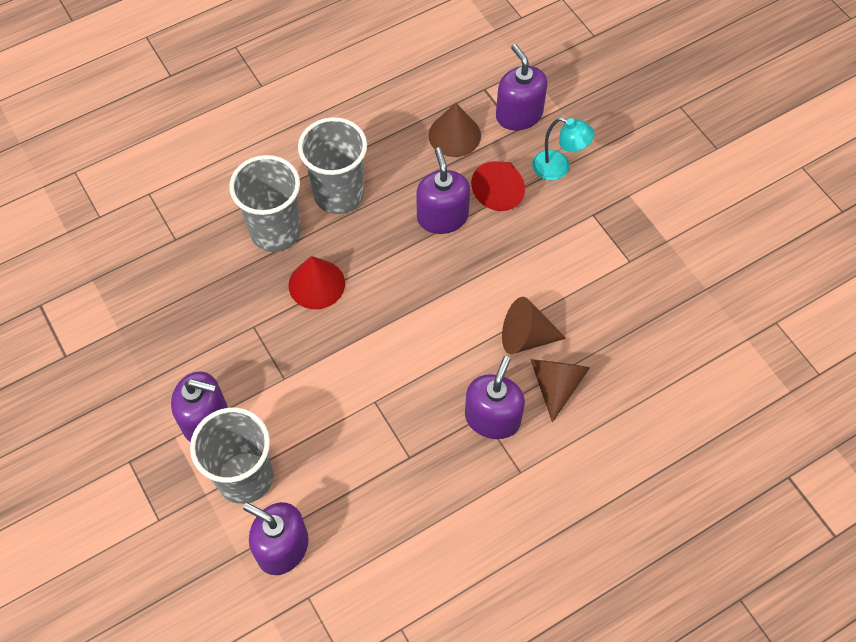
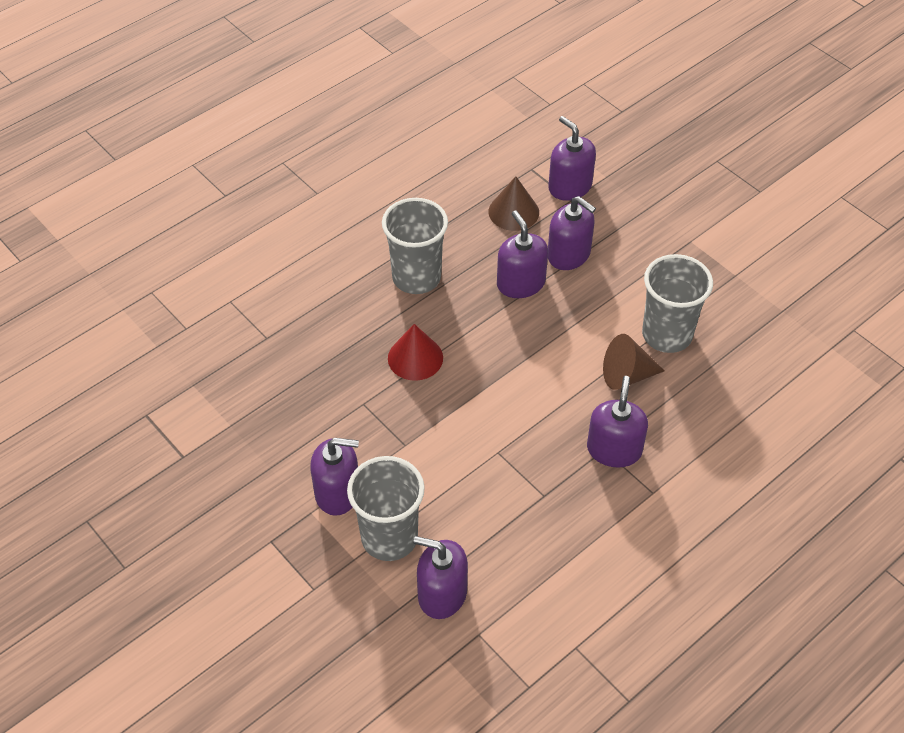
camera: 10 degrees left, 10 degrees down
(275, 231) = (363, 318): grey cup -> grey cup (667, 335)
(499, 192) = (569, 254): red cone -> purple soap dispenser
(556, 384) = (666, 411): brown cone -> none
(558, 168) = (619, 227): turquoise lamp -> none

